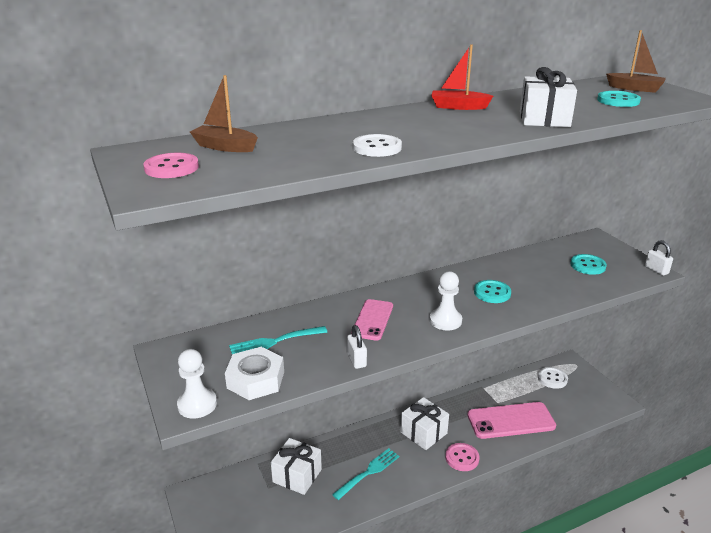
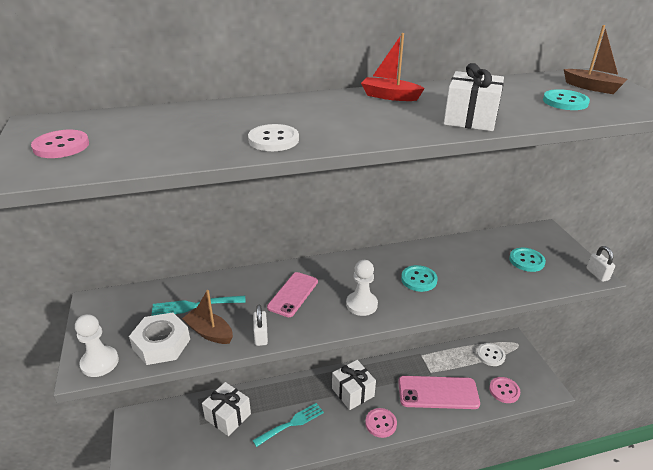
camera: 10 degrees right, 5 degrees up
(225, 147) = (129, 126): brown boat -> brown boat (209, 332)
(575, 409) = (504, 391): none -> pink button

